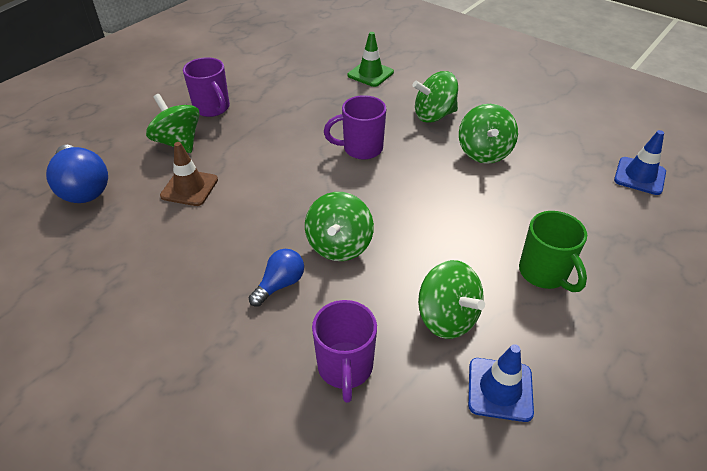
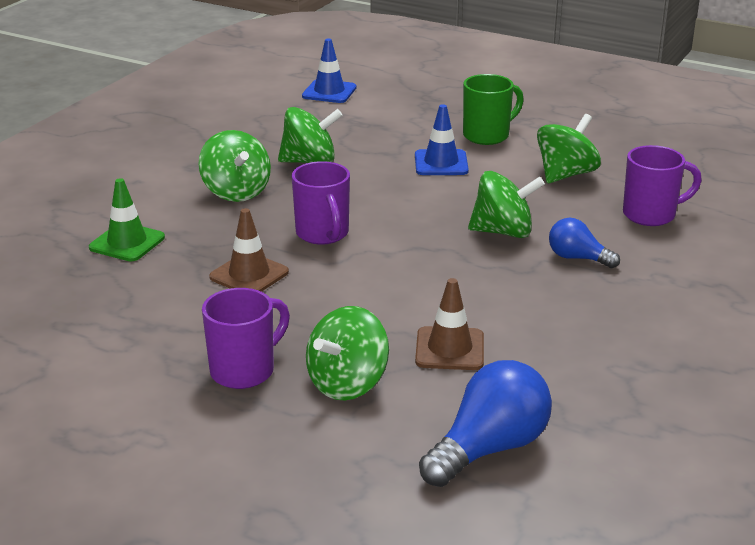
camera: 100 degrees left, 15 degrees down
(316, 115) = (249, 275): none -> brown traffic cone
(500, 389) = (623, 153): blue traffic cone -> blue traffic cone (441, 163)

